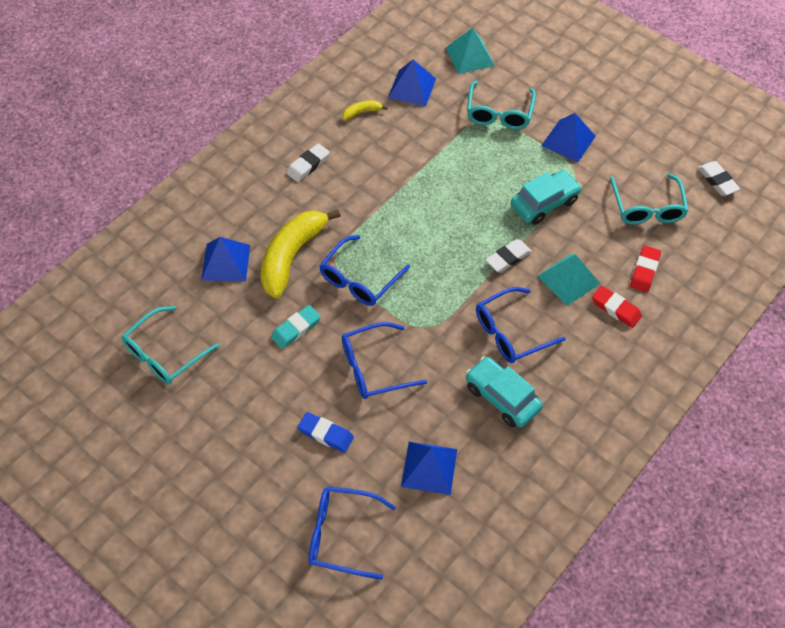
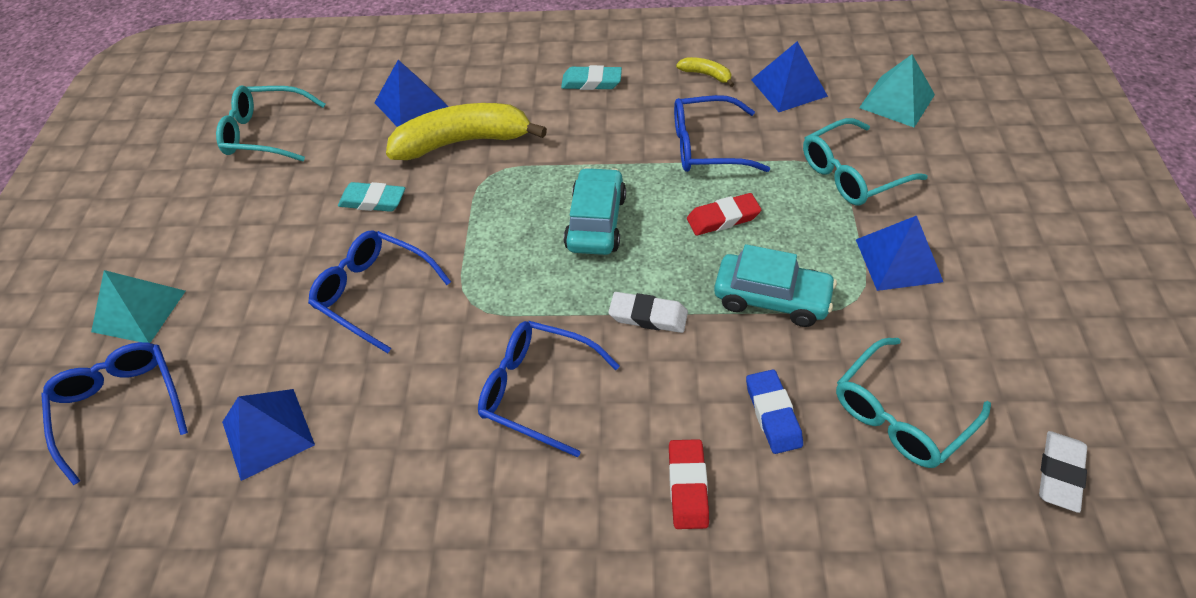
camera: 55 degrees right, 5 degrees down
(308, 165) = (591, 82): white eraser -> turquoise eraser
(326, 434) = (252, 308): blue eraser -> blue eraser (773, 414)
(359, 280) = (483, 208): blue glasses -> blue glasses (705, 146)
(502, 397) = (428, 444): turquoise car -> turquoise car (596, 222)
(568, 279) = (680, 399): turquoise pyramid -> turquoise pyramid (139, 311)
(644, 271) = (789, 481): red eraser -> red eraser (723, 218)

